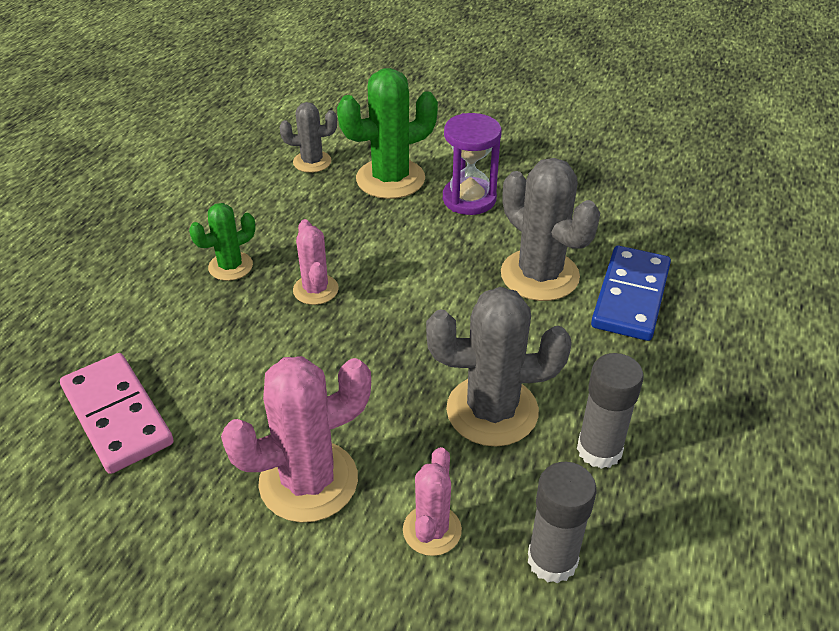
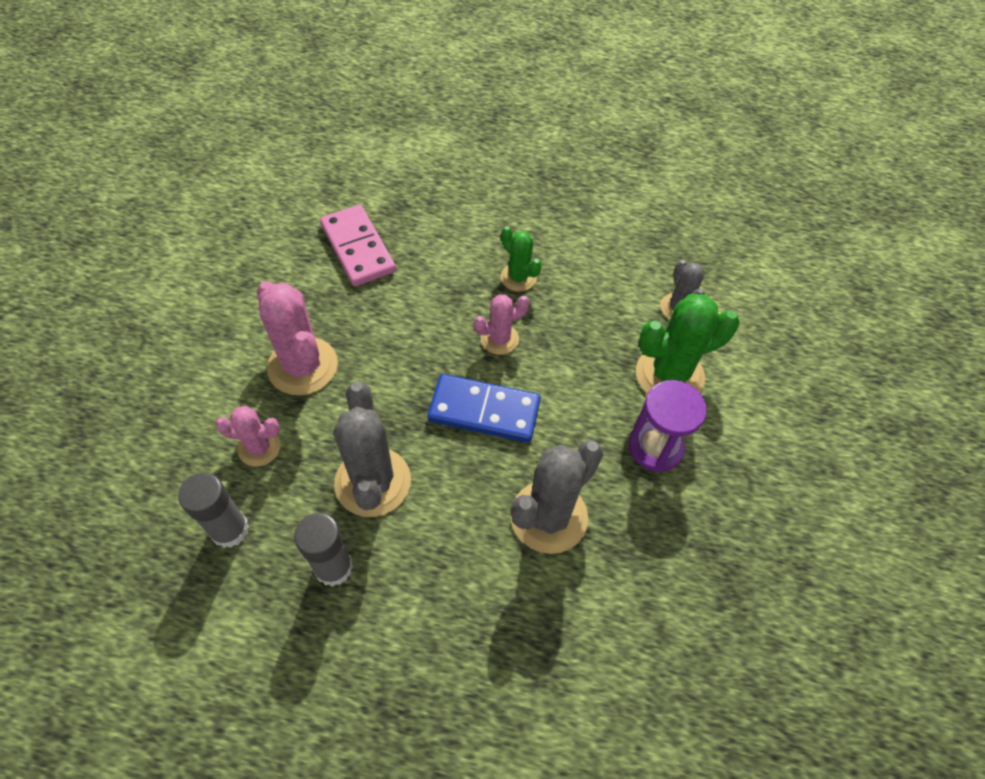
camera: 80 degrees right, 15 degrees up
(117, 416) = (358, 248): pink domino -> pink domino turned 75 degrees counterclockwise
(390, 179) = (669, 375): green cactus -> green cactus turned 75 degrees counterclockwise
(631, 296) = (531, 605): blue domino -> blue domino (484, 411)

